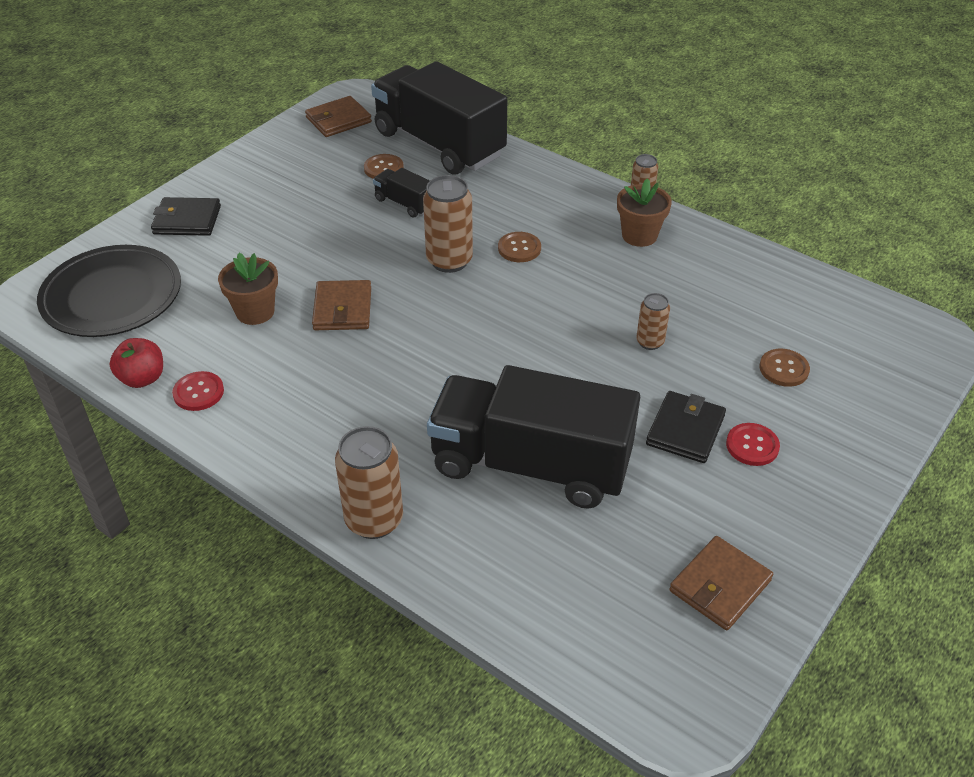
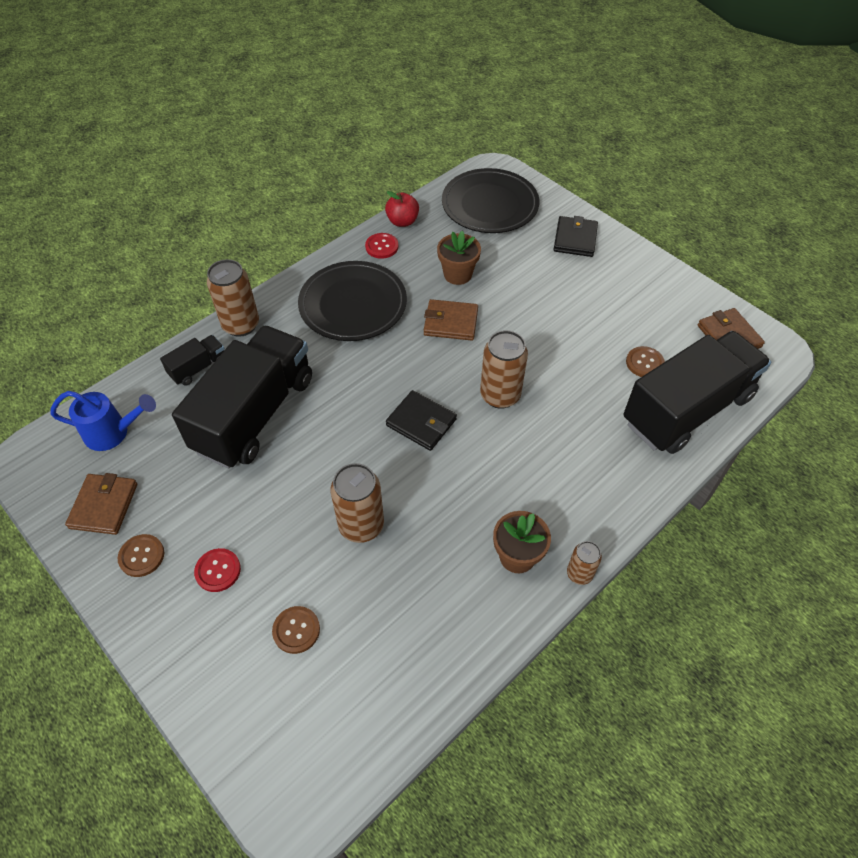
camera: 100 degrees right, 10 degrees up
(319, 404) = (353, 304): none -> black plate
(405, 203) = (587, 373): black truck -> black truck (198, 368)
(519, 248) = (510, 449): brown button -> brown button (141, 556)
(606, 617) = (113, 433): none -> blue watering can
(650, 342) = (361, 525): brown can -> brown can, size x1.77
(685, 430) = (252, 525): black wallet -> black wallet (421, 422)
(720, 585) = (104, 506): brown wallet -> brown wallet turned 45 degrees clockwise

